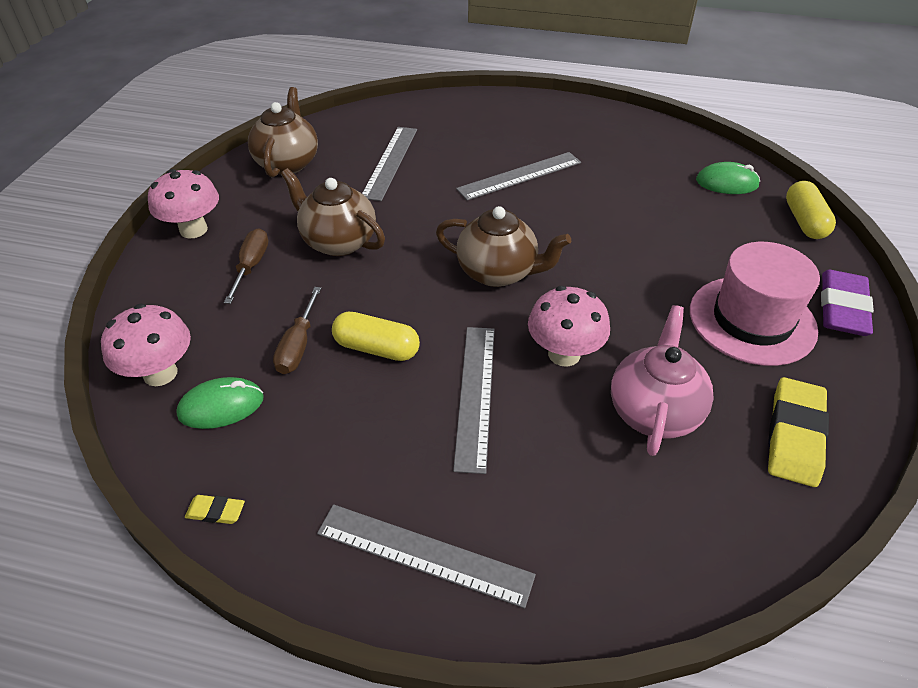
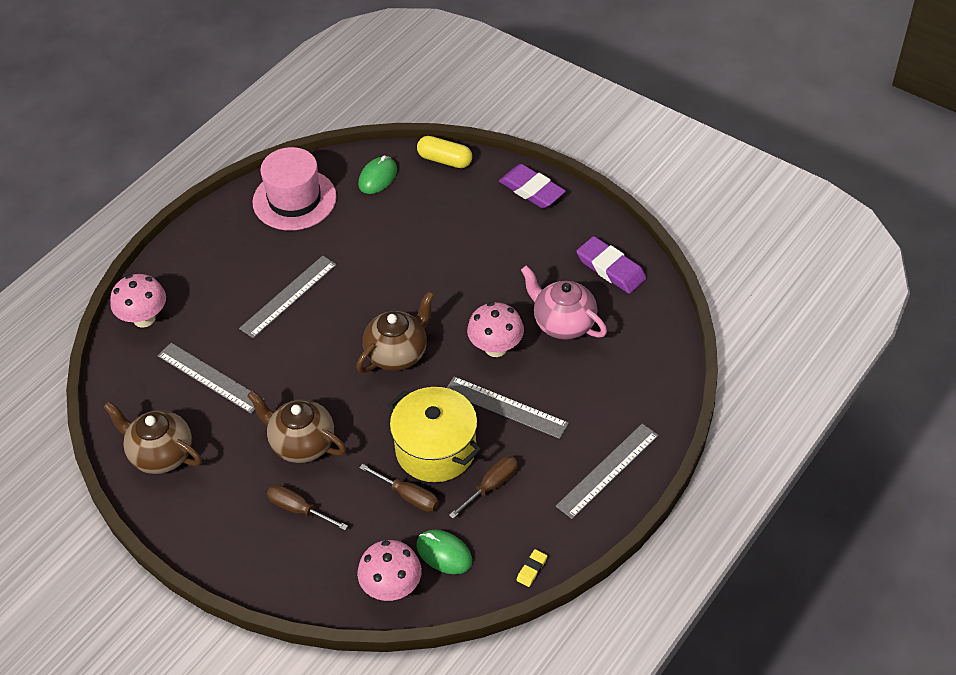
camera: 65 degrees left, 5 degrees up
(193, 230) = (222, 544): pink mushroom -> pink mushroom (144, 318)
(221, 406) = (444, 553): green mouse -> green mouse turned 60 degrees counterclockwise
(338, 241) = (301, 443): brown teapot -> brown teapot turned 60 degrees clockwise
(341, 420) = (491, 486): none -> brown screwdriver
(376, 348) = (436, 449): yellow capsule -> yellow pot
(520, 176) = (289, 296): grey ruler -> grey ruler turned 45 degrees clockwise
(752, 320) = (518, 239): pink hat -> pink hat (294, 199)
(795, 435) = (611, 268): yellow eraser -> purple eraser

